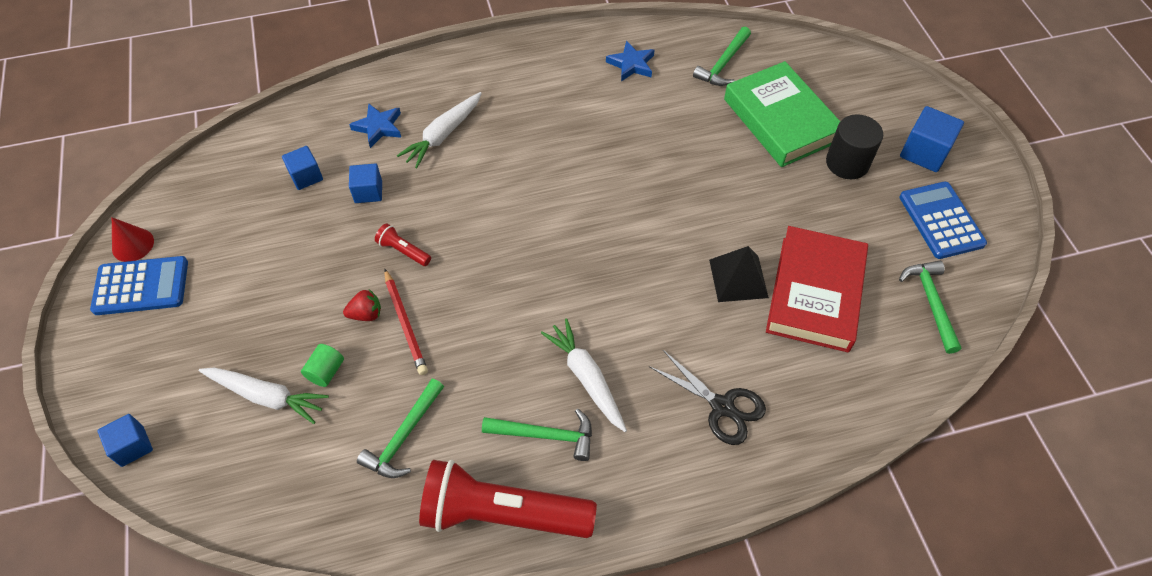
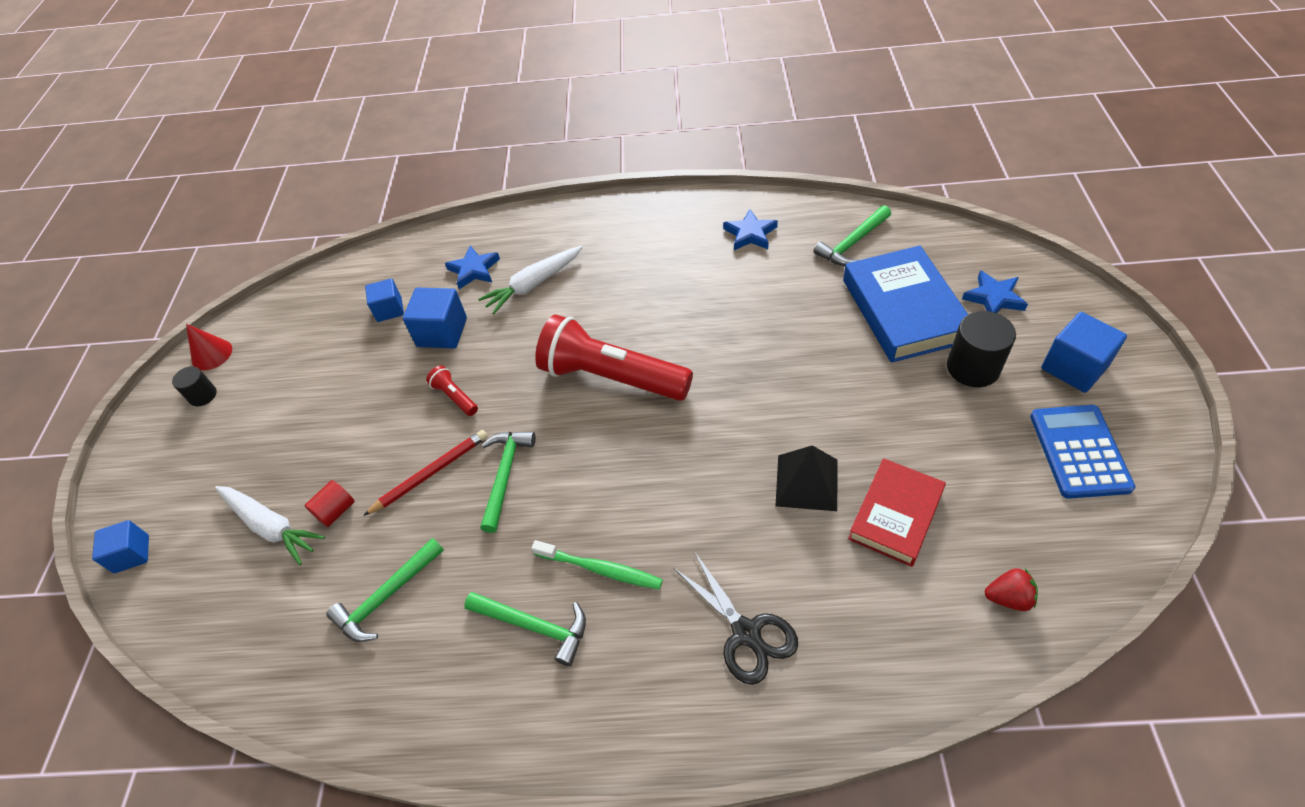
camera: 20 degrees right, 5 degrees down
(141, 286) = (203, 395): blue calculator -> black cylinder
(326, 371) = (336, 511): green cylinder -> red cylinder
(366, 314) = (396, 457): red strawberry -> red strawberry (1008, 598)
(368, 192) = (442, 332): blue cube -> blue cube, size x1.50
(405, 323) = (430, 473): red pencil -> red pencil turned 120 degrees counterclockwise
(502, 513) = (459, 709): red flashlight -> red flashlight (612, 377)
(587, 378) = (600, 569): white carrot -> green toothbrush
(781, 120) = (904, 310): green book -> blue book
(814, 293) = (895, 515): red book -> red book, size x0.66
(851, 101) = (994, 298): none -> blue star
(931, 302) = (1044, 551): green hammer -> green hammer (505, 475)

